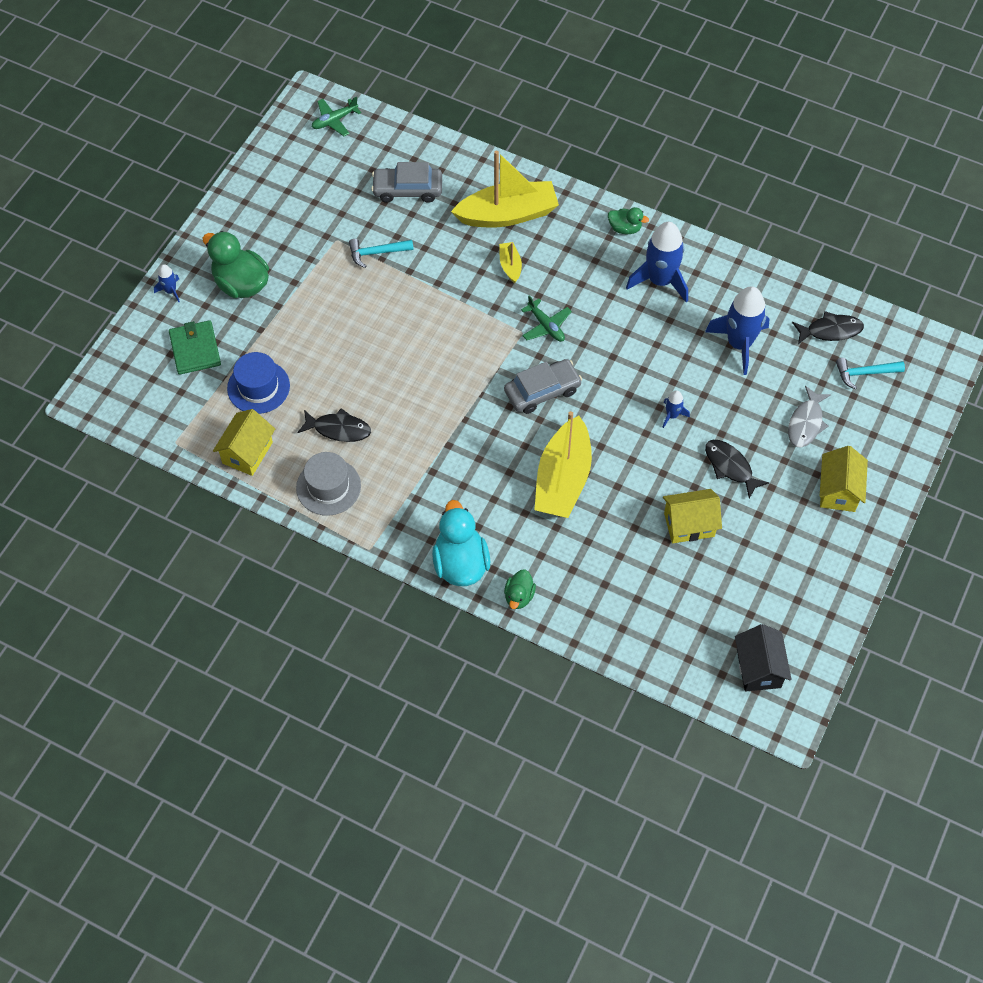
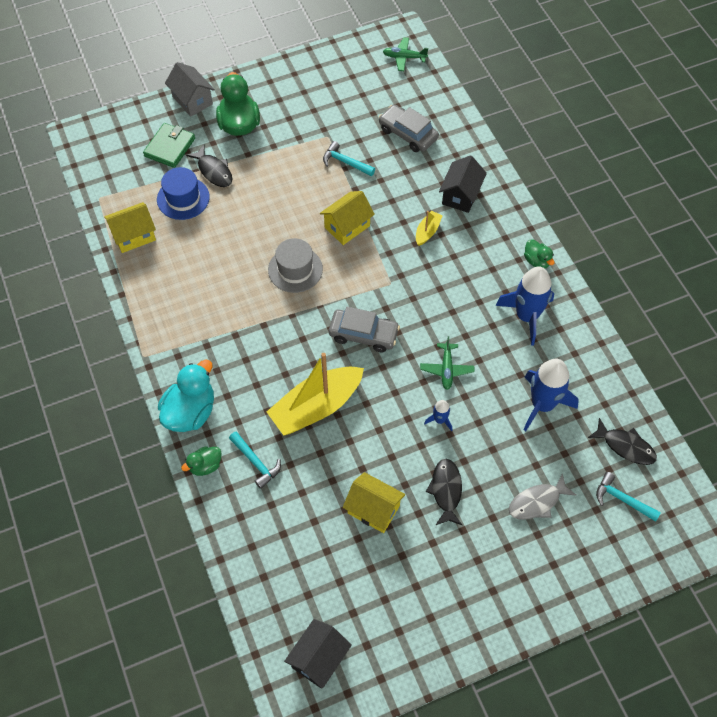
camera: 40 degrees right, 0 degrees up
(170, 291) = (192, 100): blue rocket -> grey house
(328, 487) = (160, 295): grey hat -> grey hat (295, 269)
(338, 429) = (204, 262): black fish -> black fish (214, 171)
(508, 214) = (460, 195): yellow boat -> black house
(546, 326) = (411, 291): green plane -> green plane (446, 369)
(558, 561) = (256, 462): none -> turquoise hammer
(838, 490) = (512, 573): yellow house -> yellow house (347, 226)

